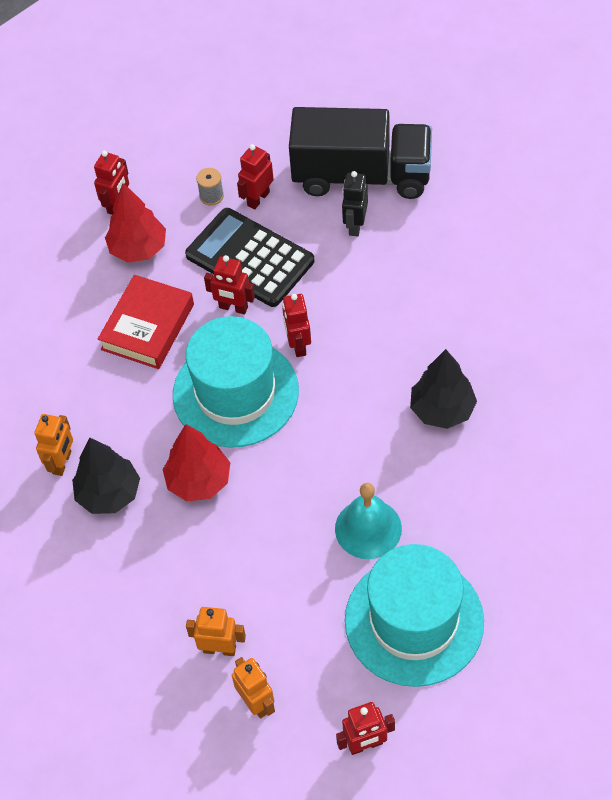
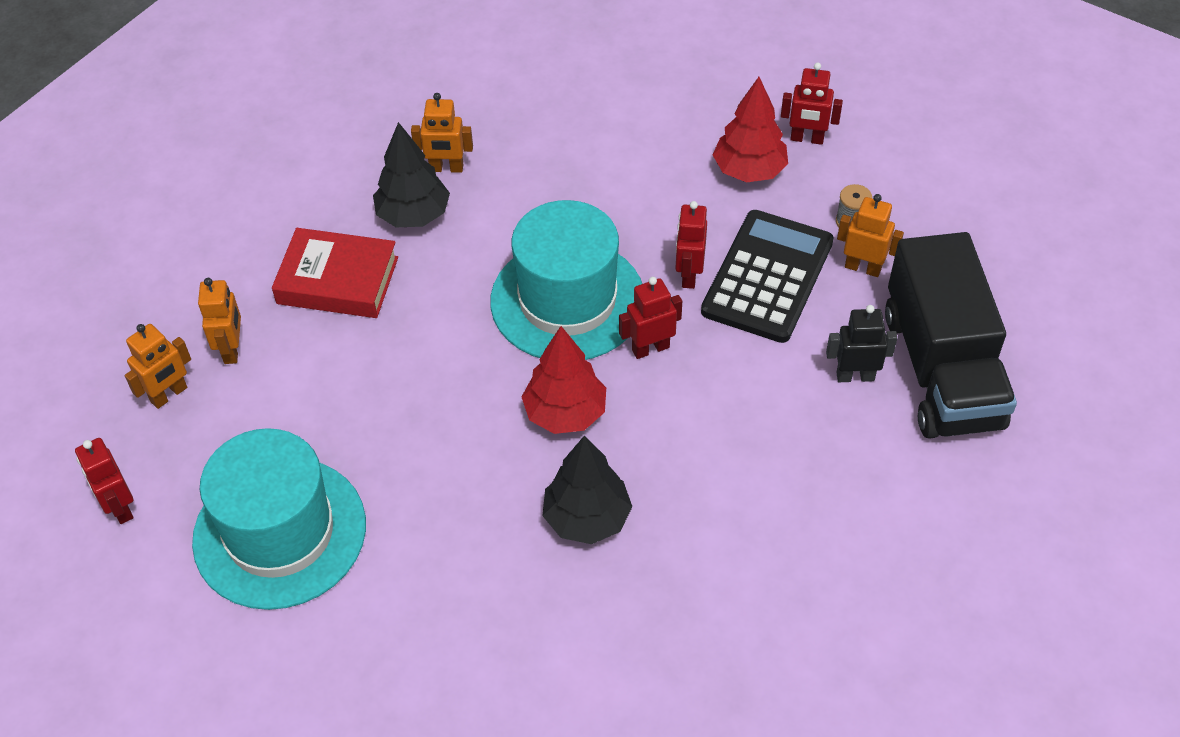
camera: 75 degrees right, 5 degrees down
(147, 327) = (640, 202): red book -> red book (338, 280)
(199, 481) = (442, 289): red tree -> red tree (565, 413)
(258, 199) = (863, 268): red robot -> orange robot
(368, 528) = (400, 464): turquoise bell -> none

